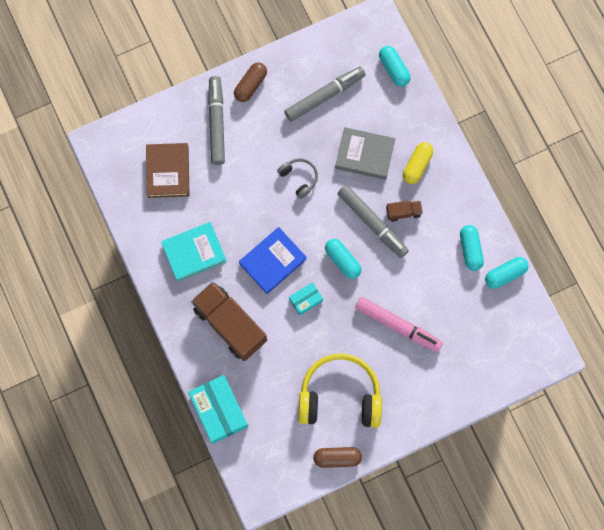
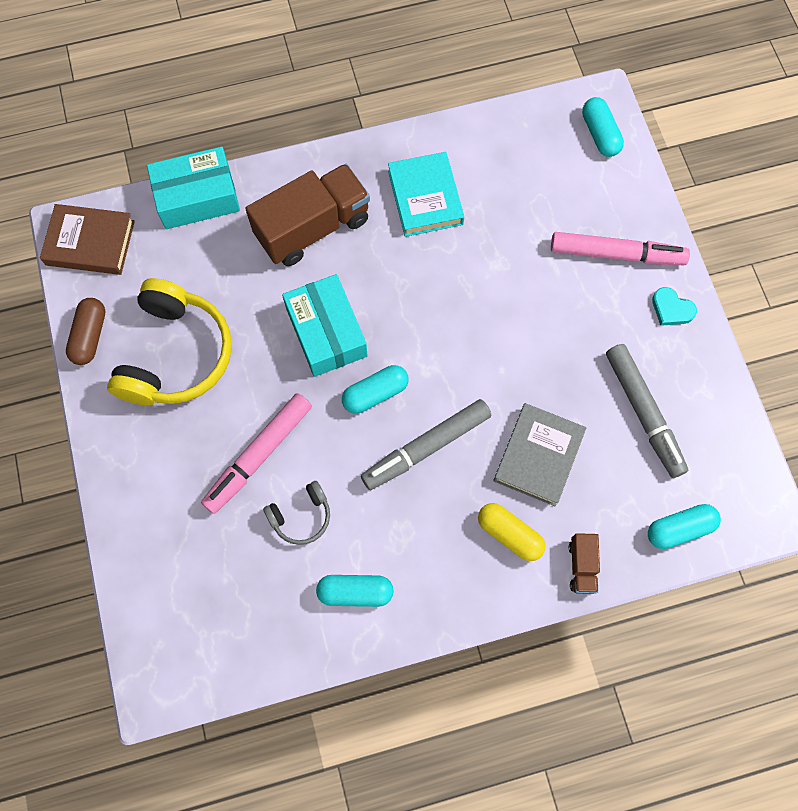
camera: 100 degrees right, 5 degrees down
(168, 172) = (549, 181): brown book -> brown book (90, 243)
(217, 123) = (616, 254): grey marker -> pink marker
(250, 85) = (671, 309): brown capsule -> turquoise heart
(272, 261) = (393, 297): blue book -> none
(299, 178) = (514, 353): grey headphones -> grey headphones (301, 516)
(306, 300) = (326, 332): turquoise box -> turquoise box, size x1.93
(403, 212) = (435, 498): brown truck -> brown truck (582, 566)
(505, 274) = (303, 641): turquoise capsule -> turquoise capsule (599, 134)

